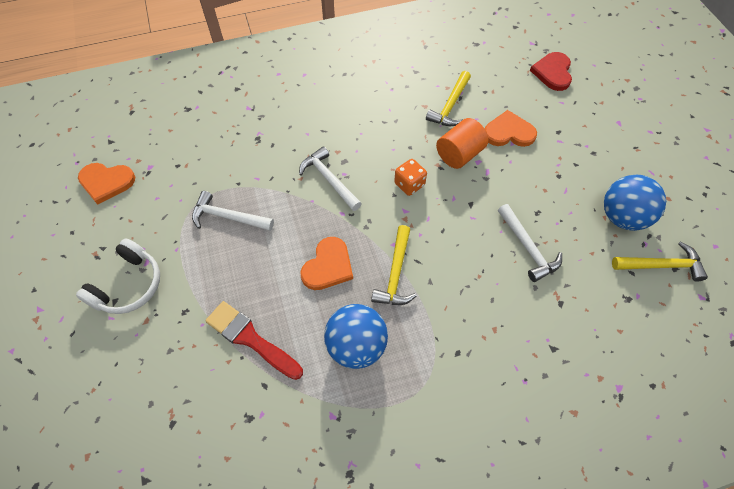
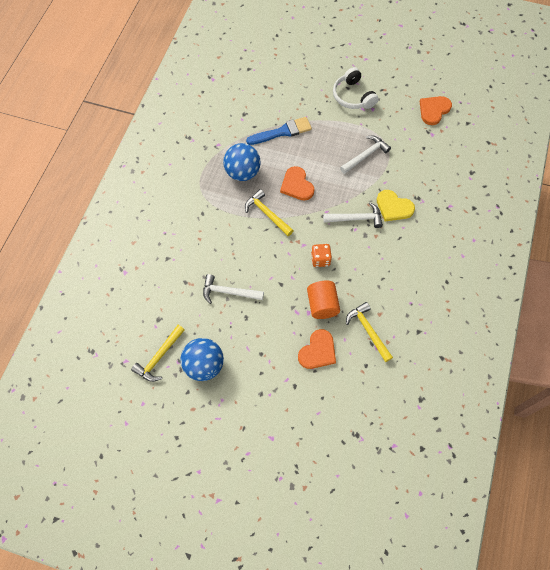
camera: 125 degrees right, 5 degrees up
(250, 339) = (282, 132): red brush -> blue brush
(287, 153) = (393, 207): none -> yellow heart
(553, 72) = (351, 433): red heart -> none

